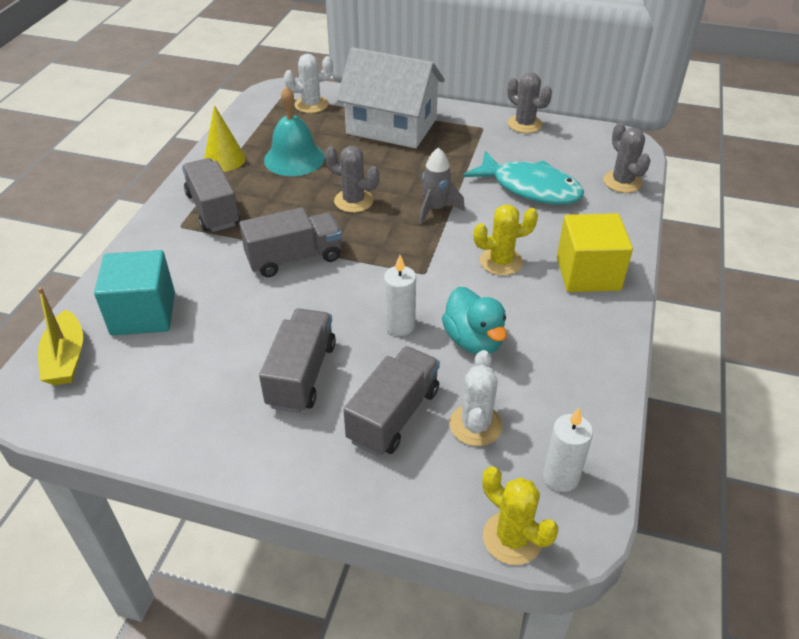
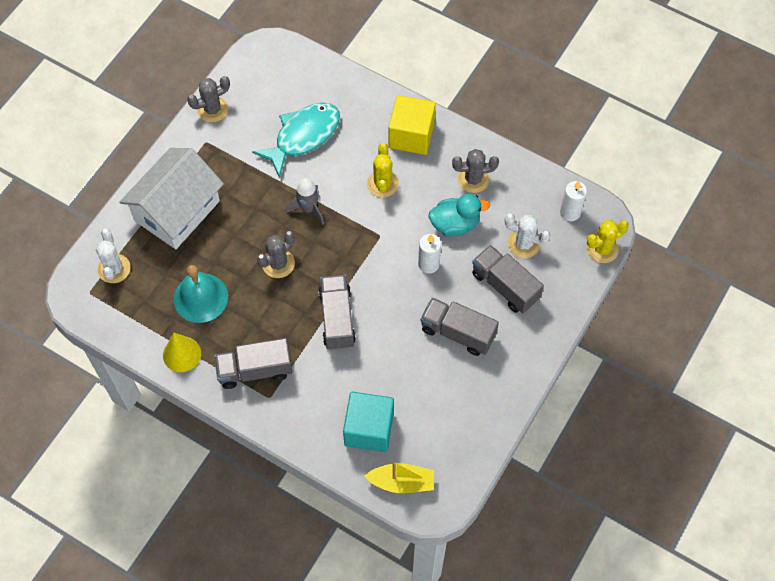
camera: 75 degrees left, 20 degrees up
(622, 182) = (316, 73): grey cactus -> grey cactus (473, 179)

